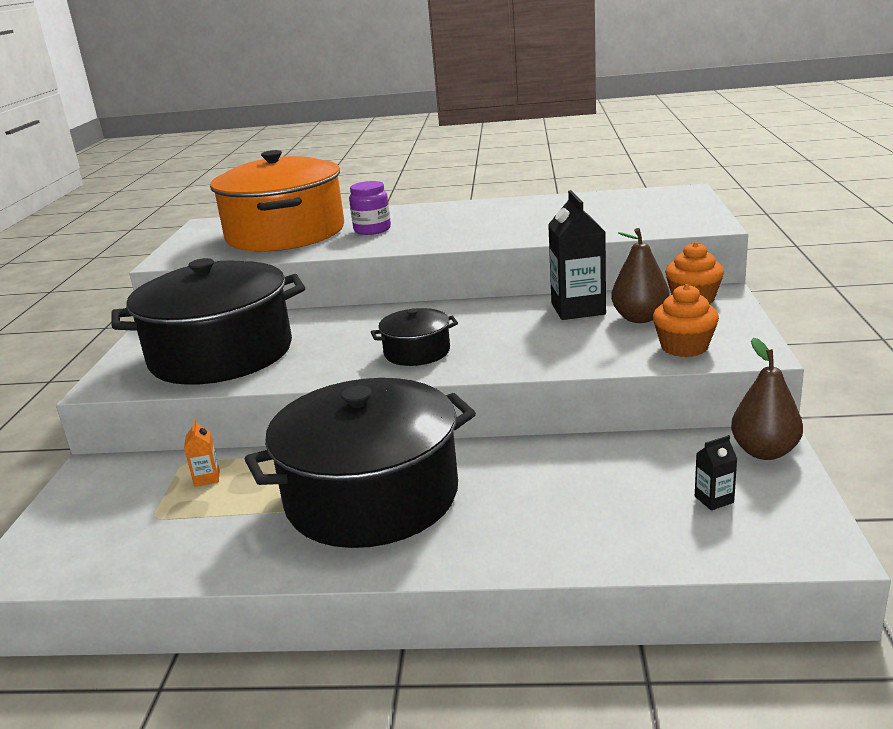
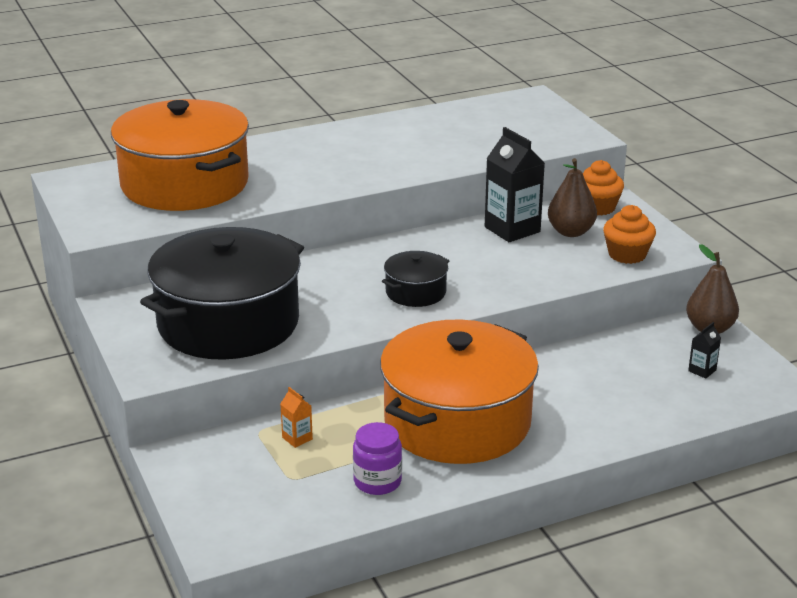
camera: 30 degrees left, 5 degrees up
(372, 230) = (277, 170): purple jar -> purple jar (377, 481)
(372, 496) = (457, 422): black pot -> orange pot

